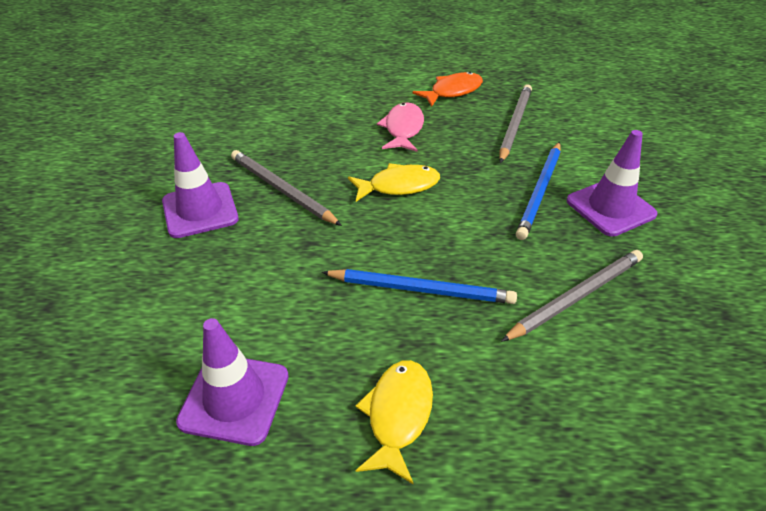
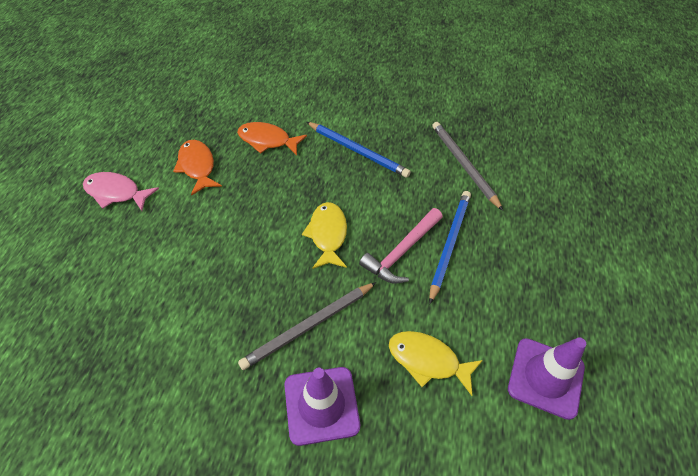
camera: 80 degrees left, 10 degrees up
(394, 246) = (401, 251): none -> pink hammer
(398, 415) = (555, 278): yellow fish -> yellow fish (427, 360)
(403, 129) = (244, 215): pink fish -> pink fish (116, 193)
(514, 124) = (267, 140): grey pencil -> orange fish
(610, 207) = (384, 121): purple traffic cone -> none

